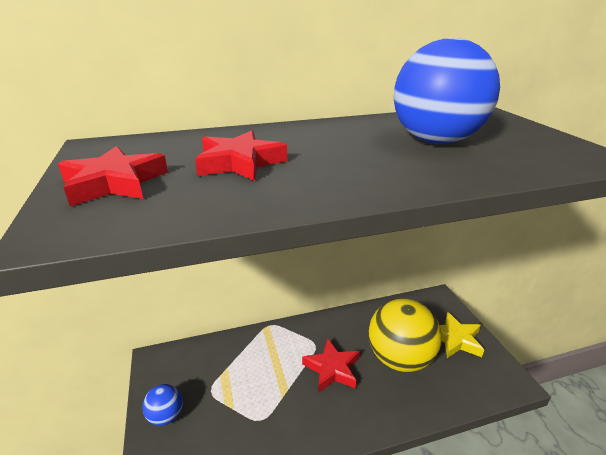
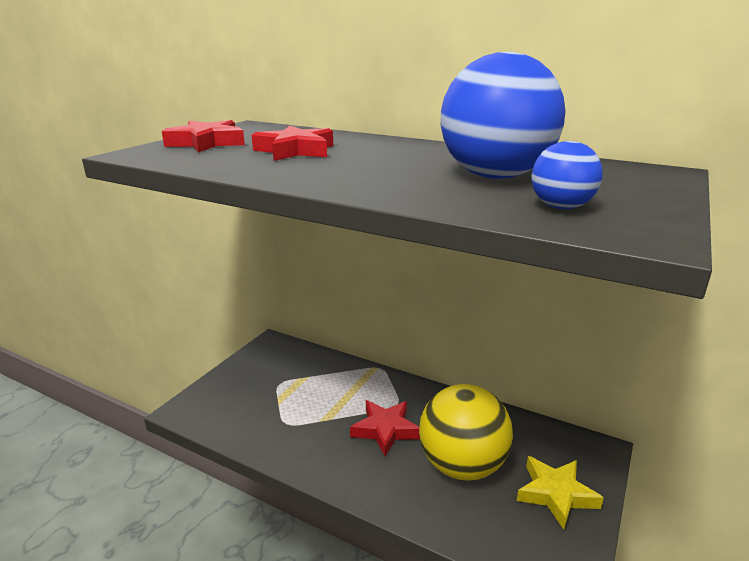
camera: 45 degrees right, 5 degrees down
(166, 416) = (236, 379): blue ball -> blue ball (561, 207)

